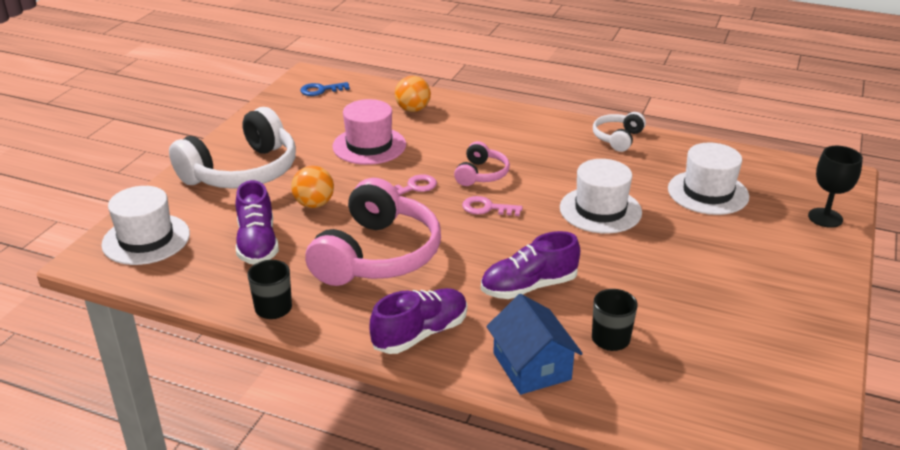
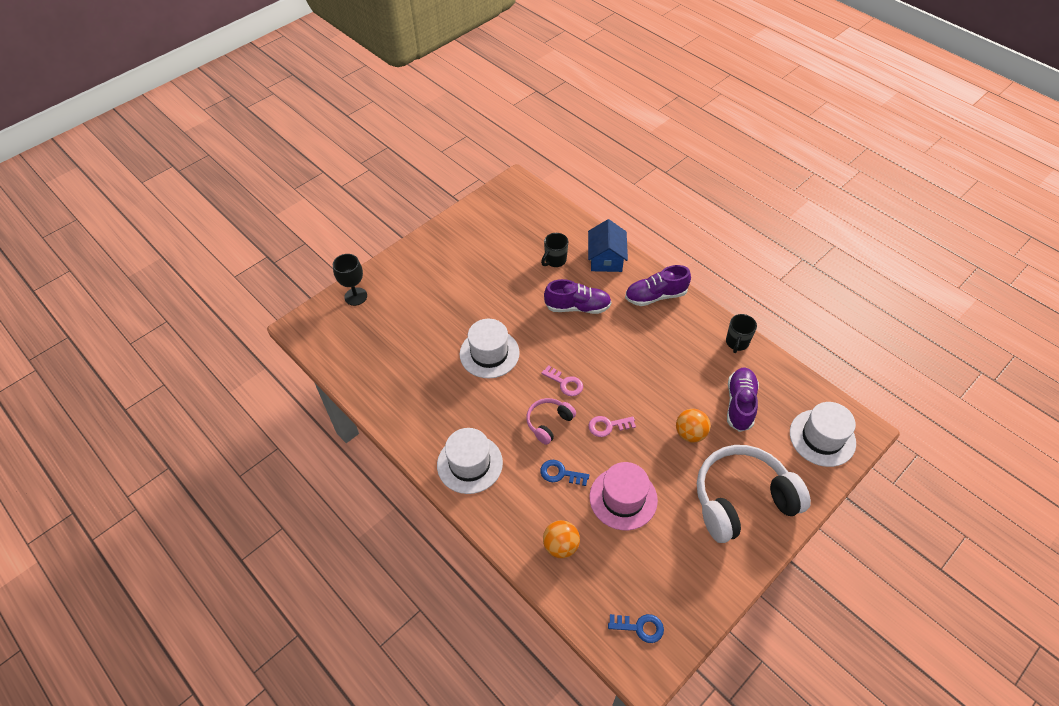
camera: 155 degrees left, 20 degrees up
(377, 255) = (660, 364): pink headphones -> none
(443, 146) = (560, 473): none -> blue key
(617, 138) = (413, 428): white headphones -> none
(708, 192) = (404, 344): white hat -> white hat (469, 464)

